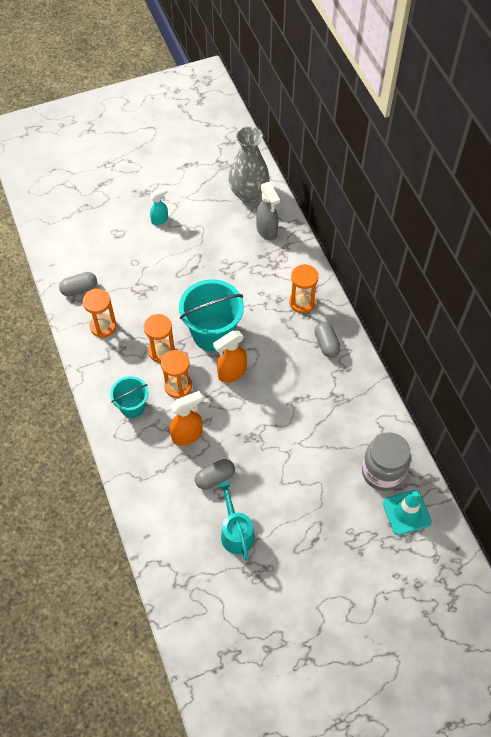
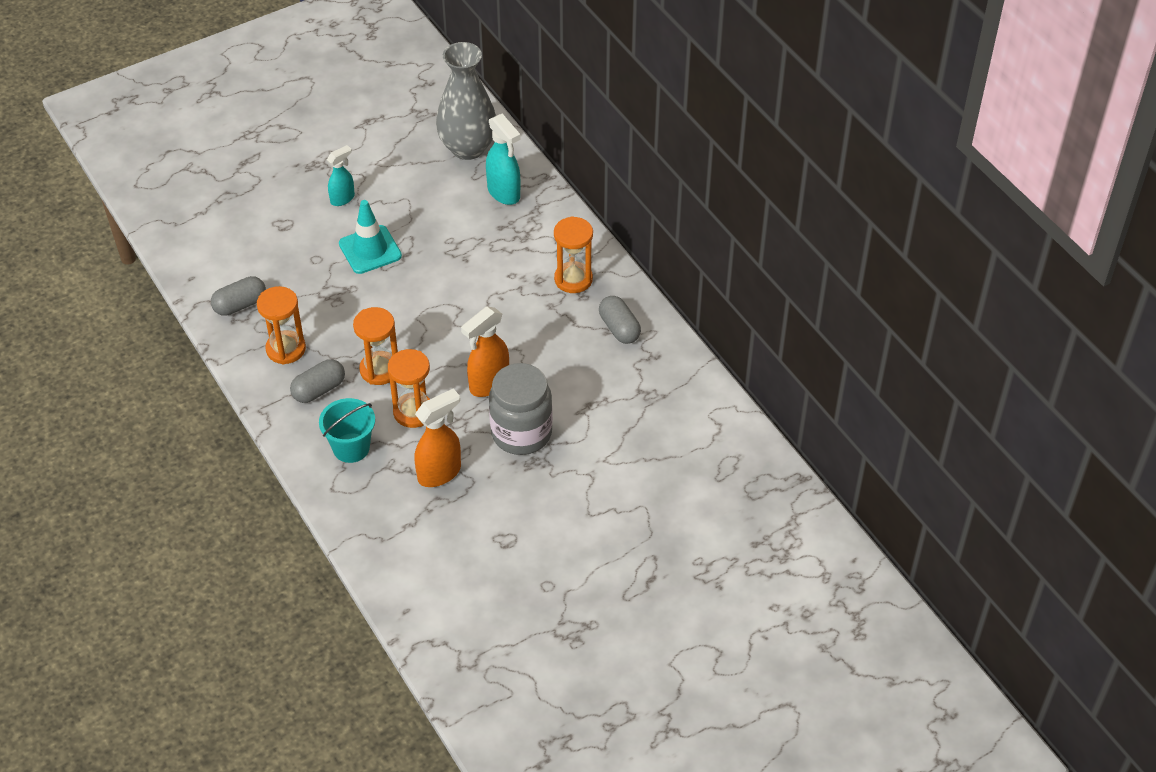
camera: 10 degrees left, 10 degrees down
(213, 333) = (451, 337): turquoise bucket -> none
(215, 478) = (491, 522): grey capsule -> grey capsule (319, 390)
(236, 532) = (535, 586): turquoise watering can -> none
(267, 231) = (504, 193): grey spray bottle -> turquoise spray bottle
(382, 472) = (730, 480): grey jar -> grey jar (521, 433)
(406, 512) = (774, 526): turquoise traffic cone -> turquoise traffic cone (370, 250)

